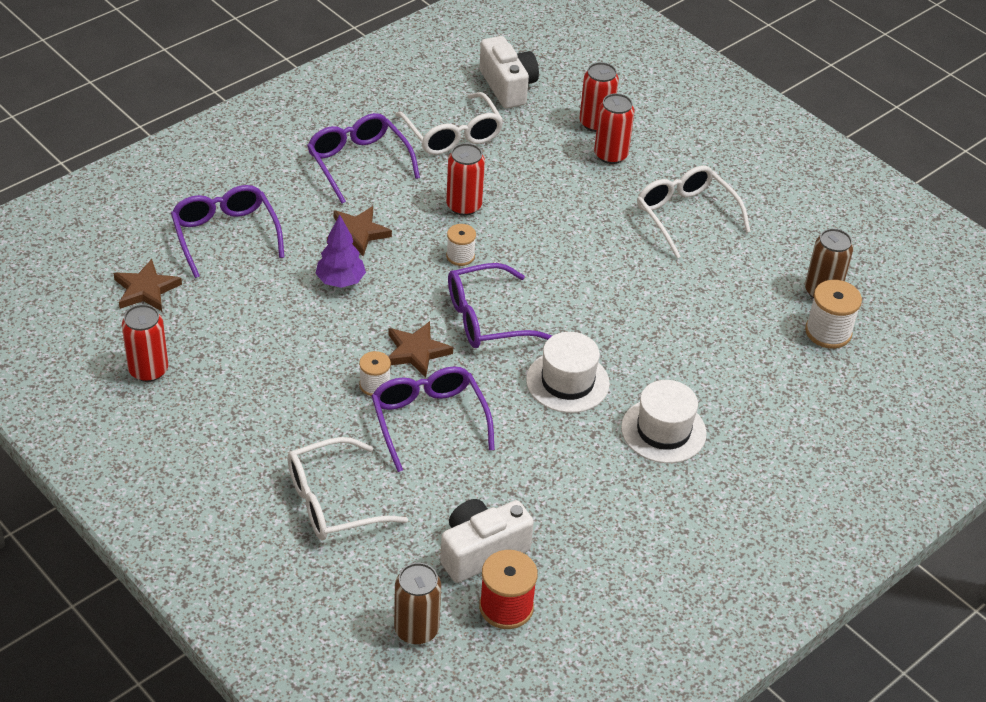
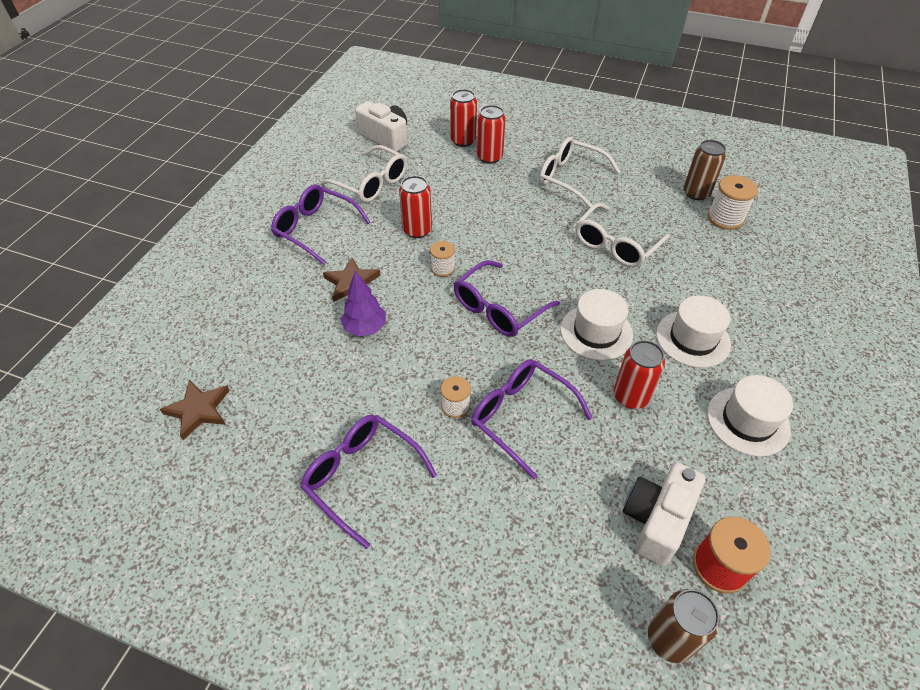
camera: 25 degrees left, 5 degrees up
(148, 370) = (245, 490): red can -> red can (630, 396)
(225, 235) = (243, 330): purple glasses -> purple glasses (361, 477)
(332, 502) = (500, 540): white glasses -> white glasses (616, 245)
(416, 352) = (467, 360): brown star -> none
(646, 521) = (748, 421): none -> white hat

